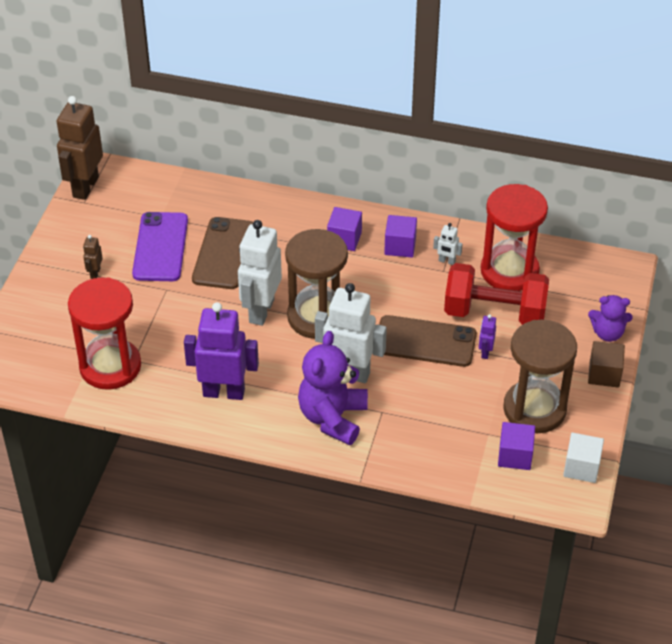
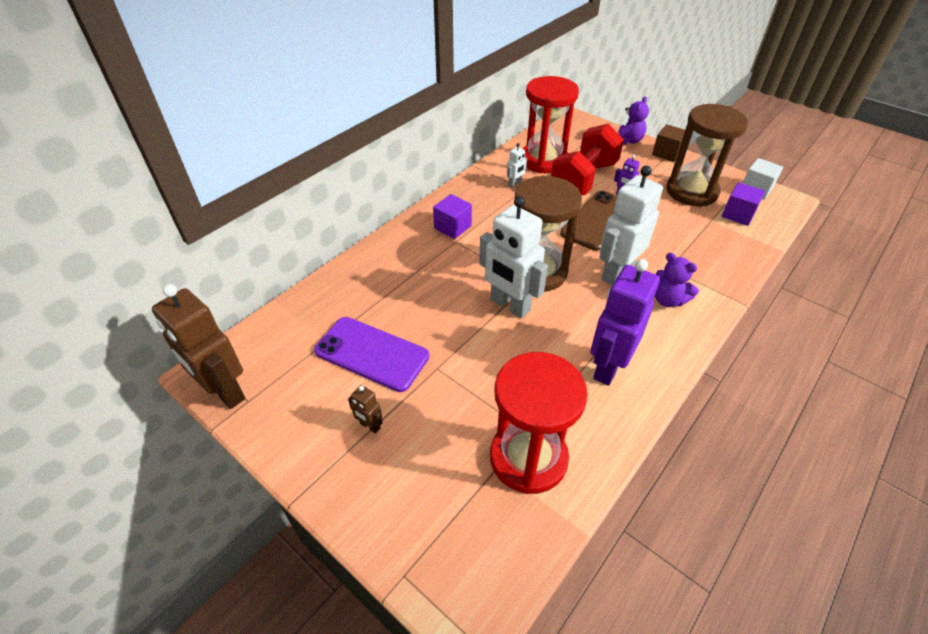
camera: 65 degrees left, 0 degrees up
(224, 253) = (416, 307): brown phone -> none
(333, 418) = (668, 300): purple teddy bear -> purple teddy bear, size x0.59
(400, 246) = (482, 201): purple cube -> none

